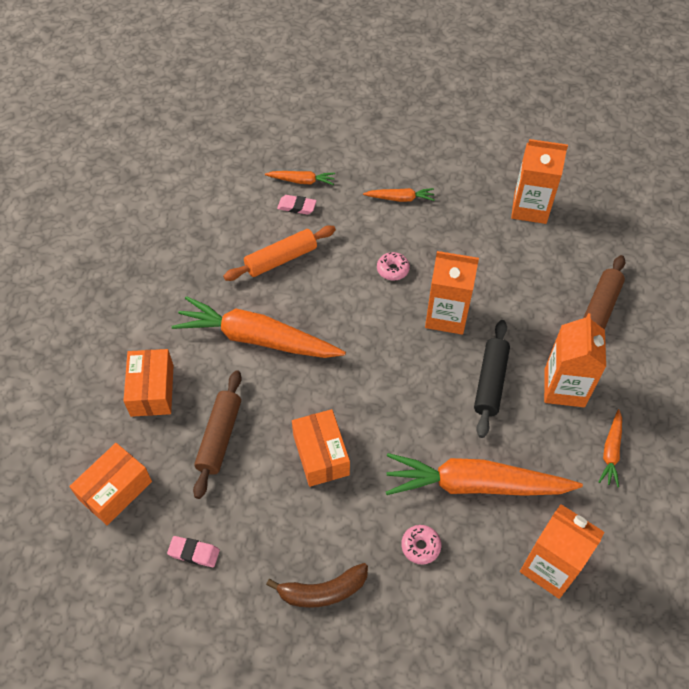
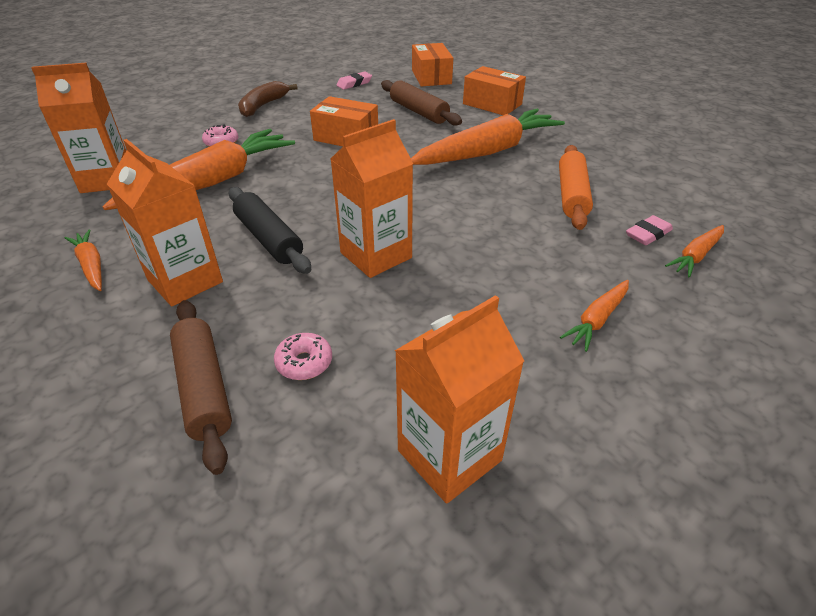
camera: 130 degrees right, 15 degrees down
(392, 270) = (481, 253): pink donut -> pink donut (304, 362)

